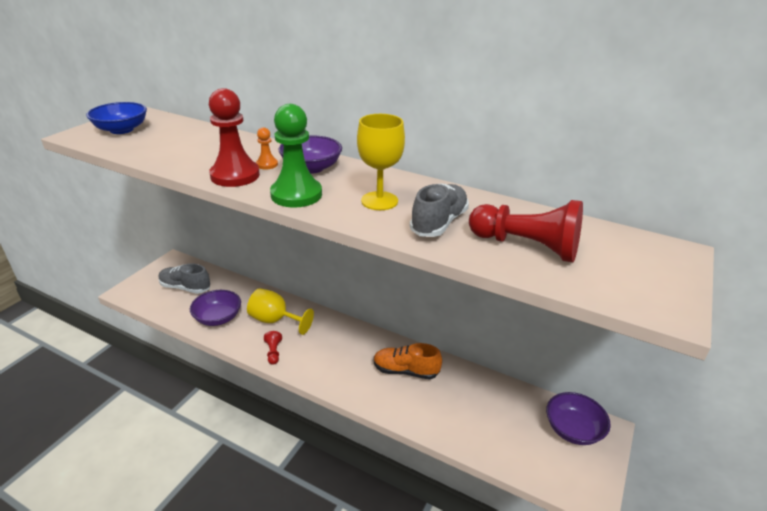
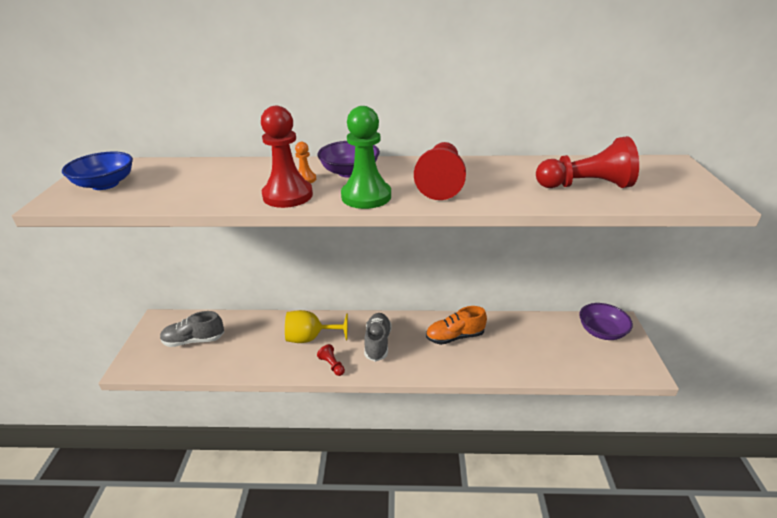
camera: 25 degrees left, 0 degrees up
(218, 318) = (252, 355): purple bowl -> none
(379, 201) = (441, 183): yellow goblet -> red pawn
(439, 223) = (507, 187): grey shoe -> grey shoe (377, 343)

